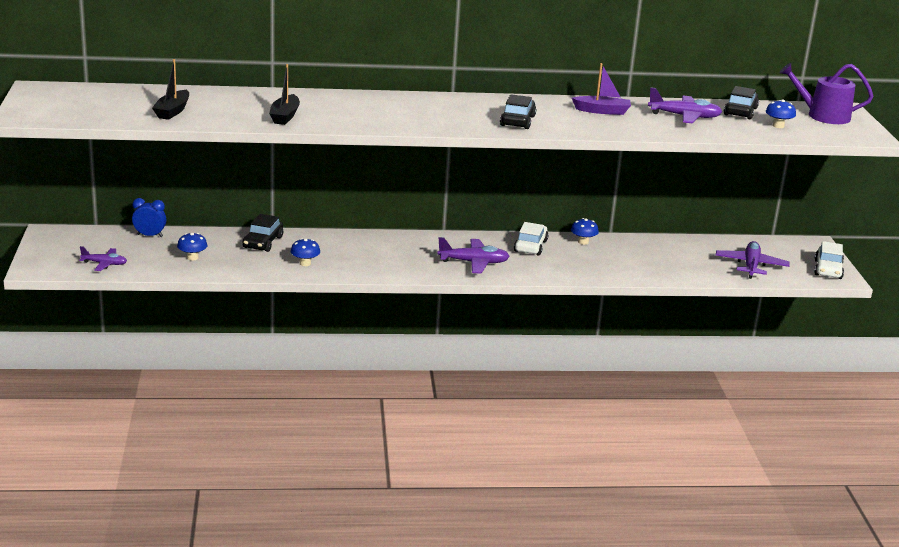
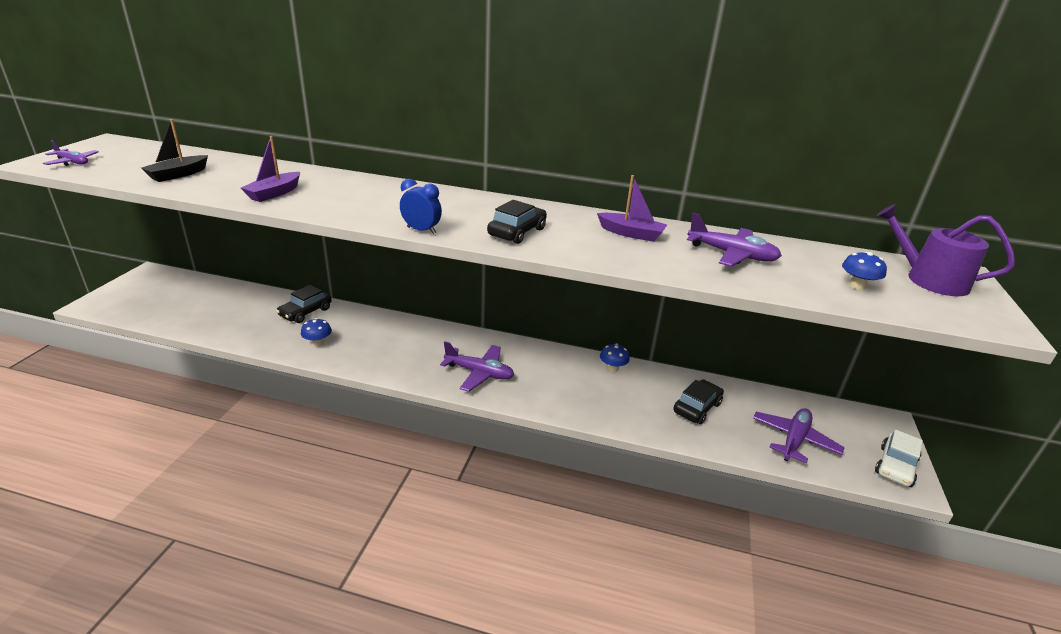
camera: 20 degrees right, 5 degrees up
(104, 264) = (150, 310): purple plane -> purple plane (73, 162)
(150, 235) = (221, 288): blue clock -> blue clock (421, 230)
(192, 257) = (228, 317): blue mushroom -> none
(285, 116) = (274, 193): black boat -> purple boat
(530, 246) = (553, 363): white car -> none
(740, 111) = (812, 258): black car -> black car (697, 408)

